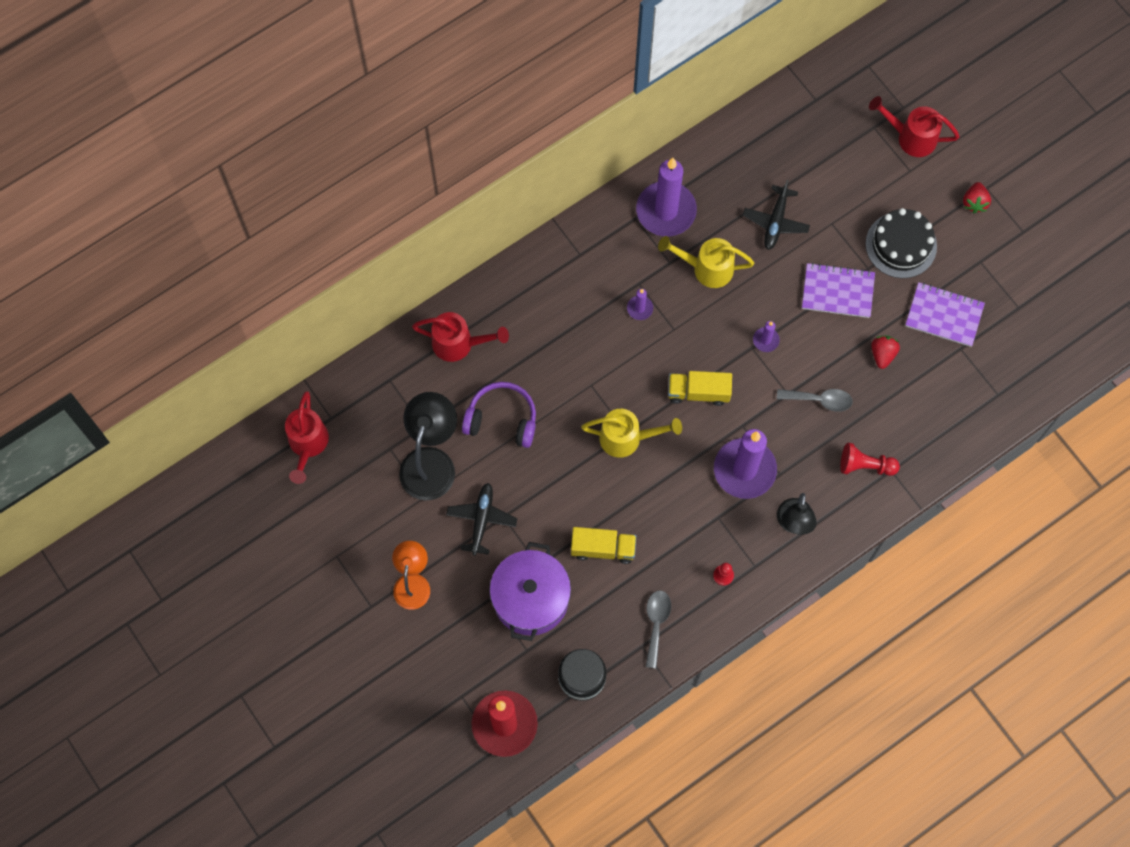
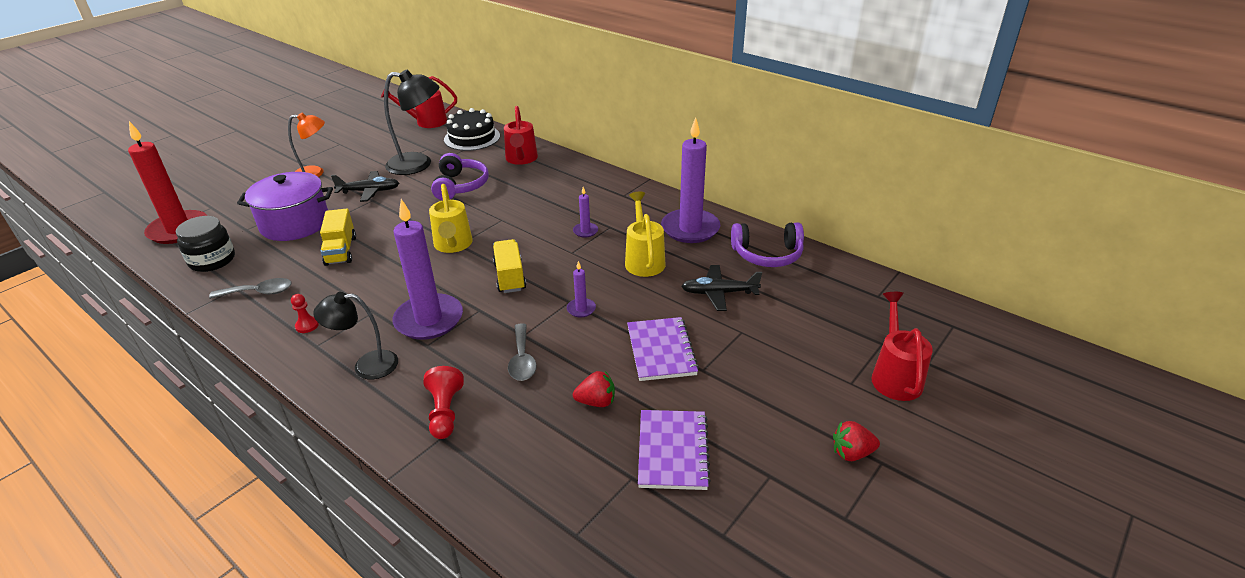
camera: 75 degrees right, 35 degrees down
(731, 160) = (767, 255): none -> purple headphones
(901, 245) = (748, 392): black cake -> black cake (472, 138)

